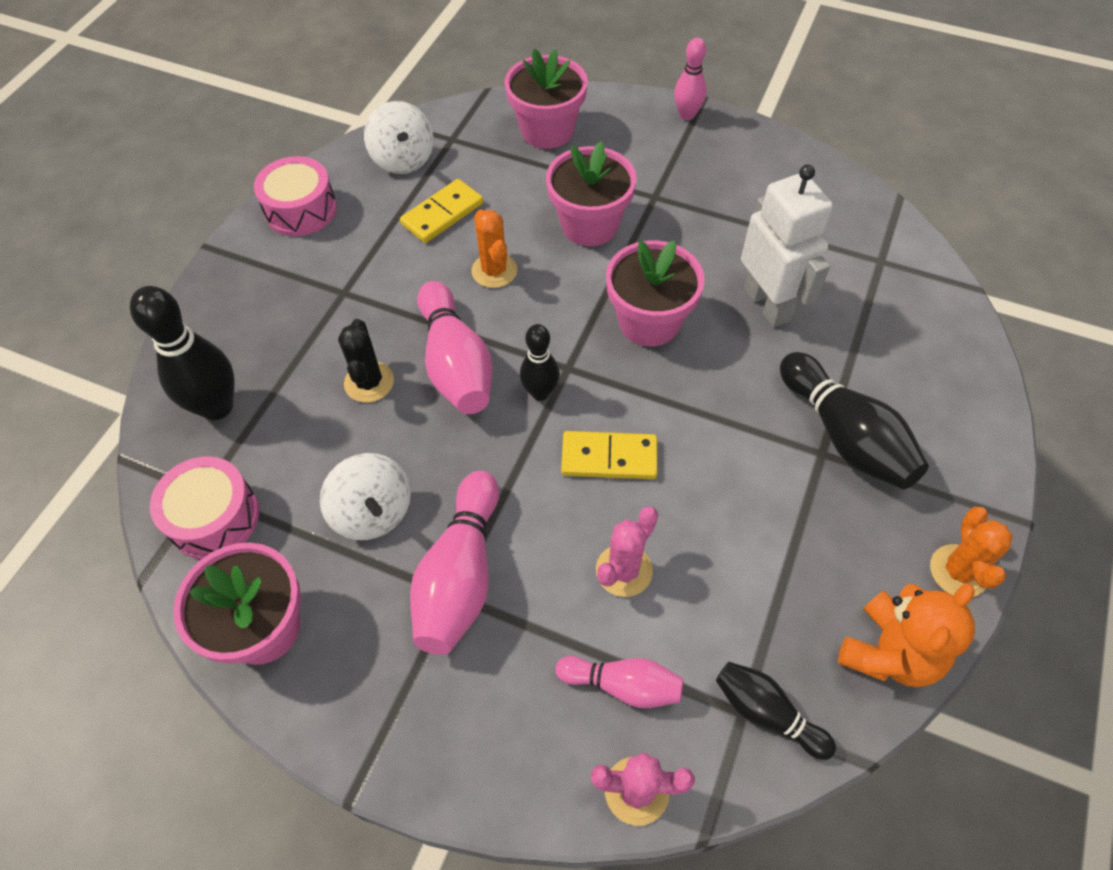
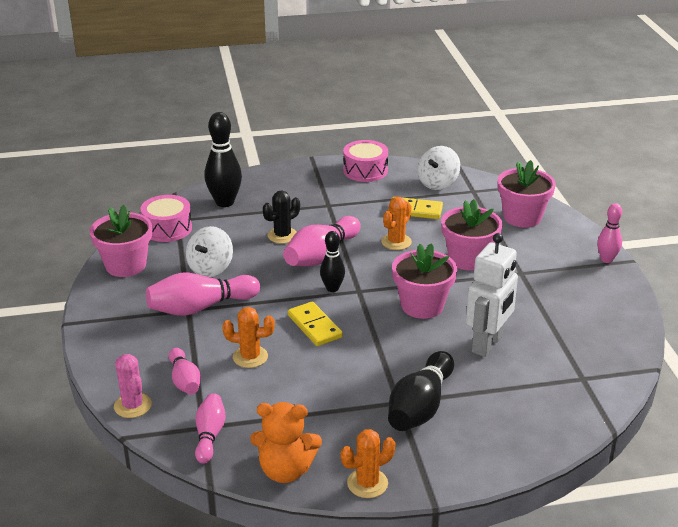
camera: 55 degrees right, 25 degrees down
(624, 570) = (250, 357): pink cactus -> orange cactus
(767, 713) = (209, 435): black bowling pin -> pink bowling pin

